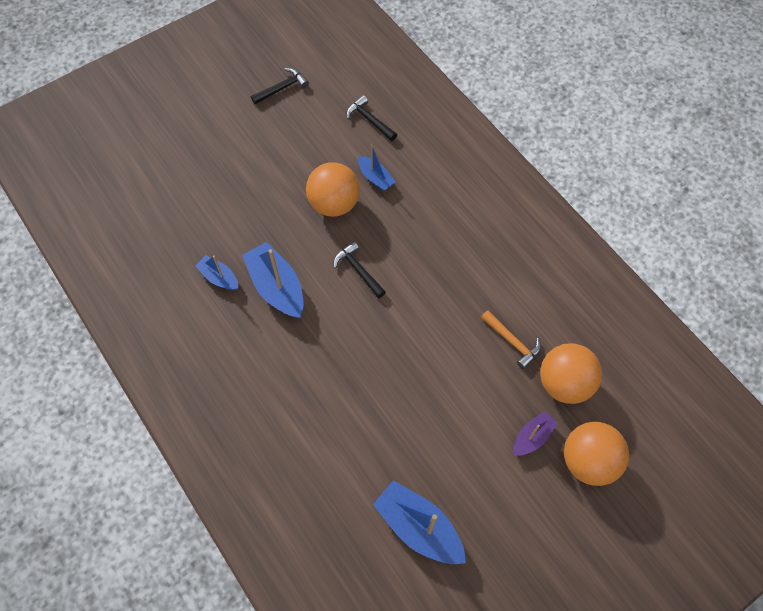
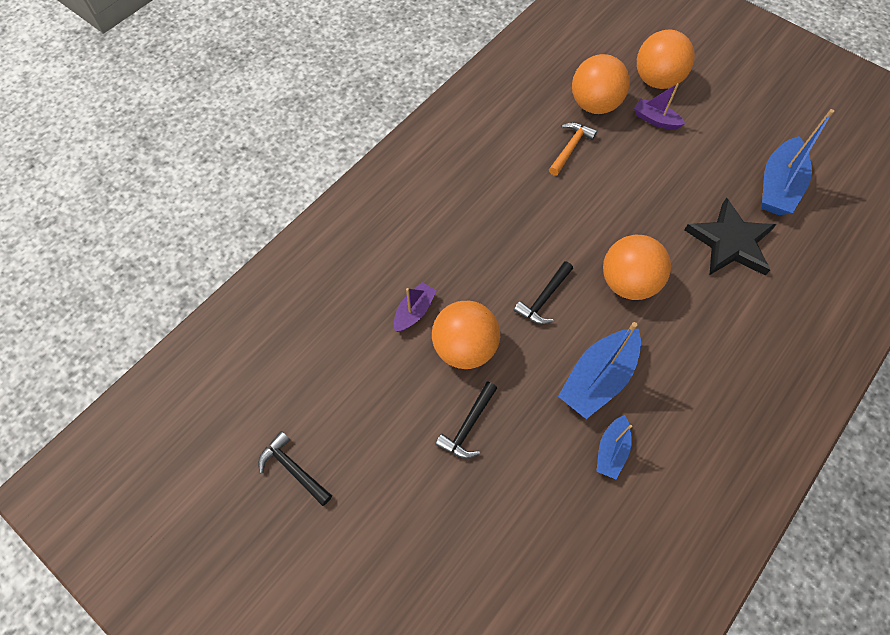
camera: 105 degrees left, 0 degrees up
(353, 340) = (628, 282): none -> orange ball
(367, 447) = (730, 242): none -> black star
(369, 120) = (327, 340): black hammer -> black hammer (468, 426)
(375, 178) = (414, 311): blue boat -> purple boat

